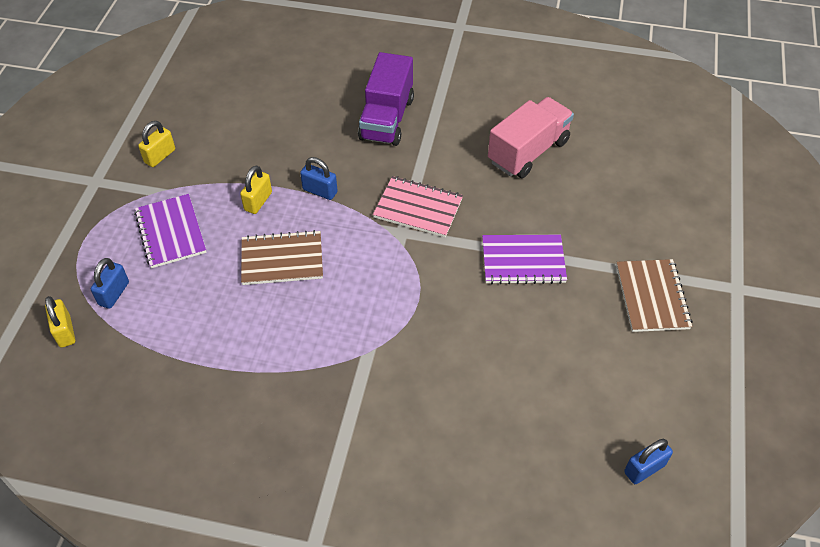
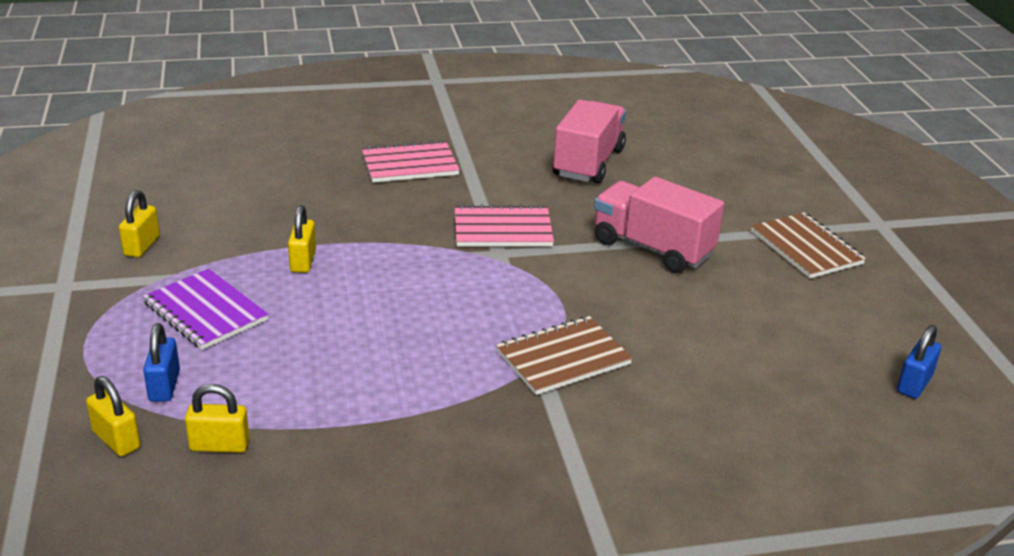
camera: 25 degrees left, 20 degrees down
(122, 357) = (219, 445): none -> yellow padlock
(282, 259) = (371, 305): brown notebook -> brown notebook (563, 358)
(320, 191) = (374, 237): blue padlock -> none
(386, 119) = (409, 164): purple truck -> pink notebook
(523, 261) = (652, 248): purple notebook -> pink truck

